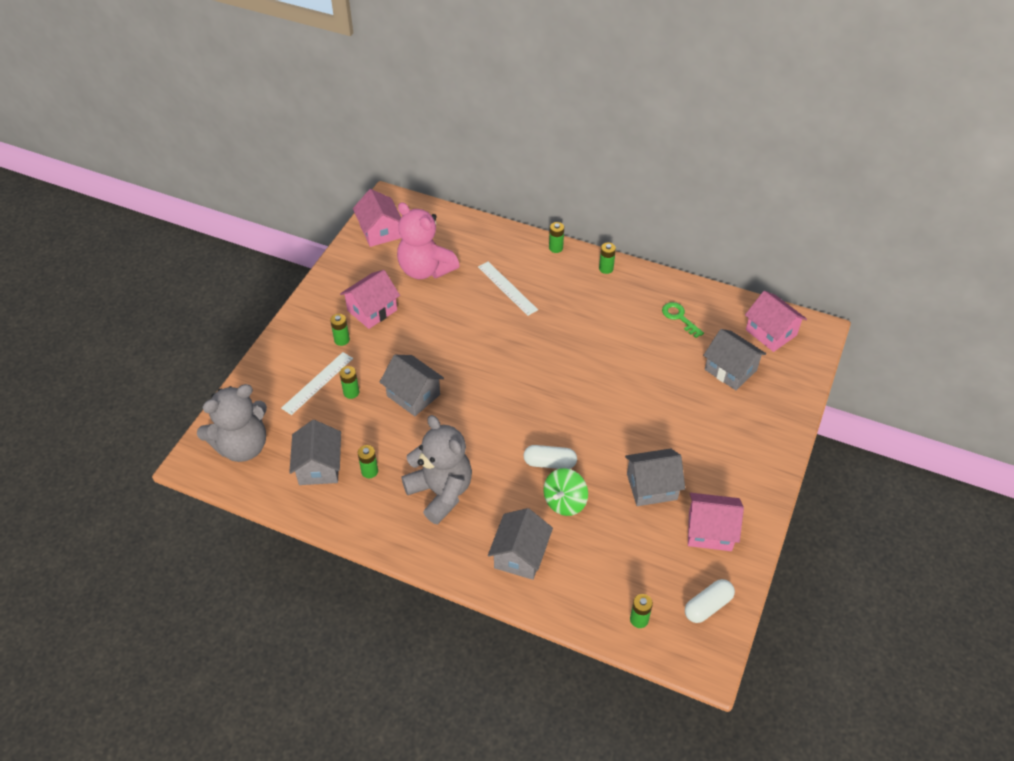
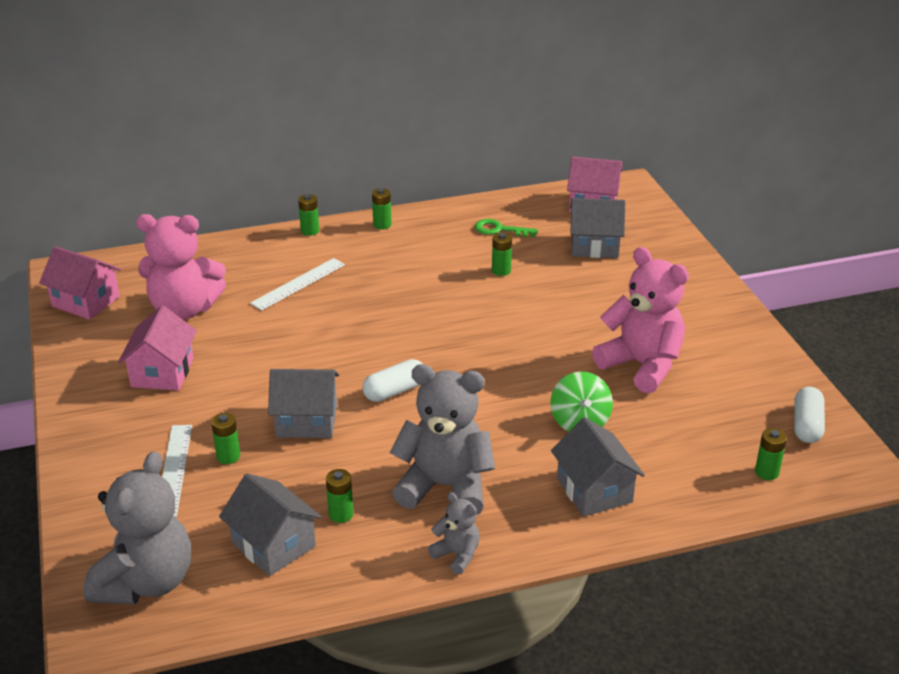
camera: 40 degrees left, 15 degrees down
(342, 340) = (156, 416): green battery -> green battery (501, 270)
(401, 541) = (457, 555): none -> grey teddy bear
(507, 288) = (298, 284): white ruler -> white ruler turned 60 degrees counterclockwise
(549, 463) = (524, 399): white capsule -> white capsule (395, 391)
(651, 487) = (642, 365): grey house -> pink teddy bear
(710, 531) = (734, 369): pink house -> none

